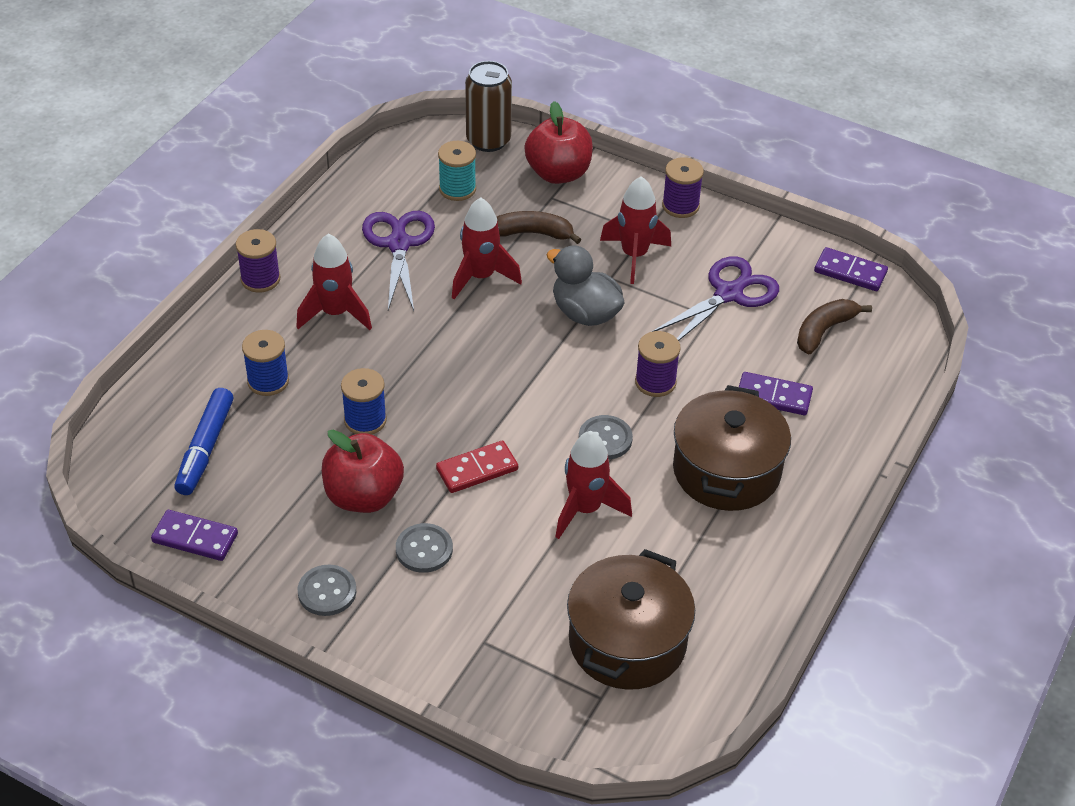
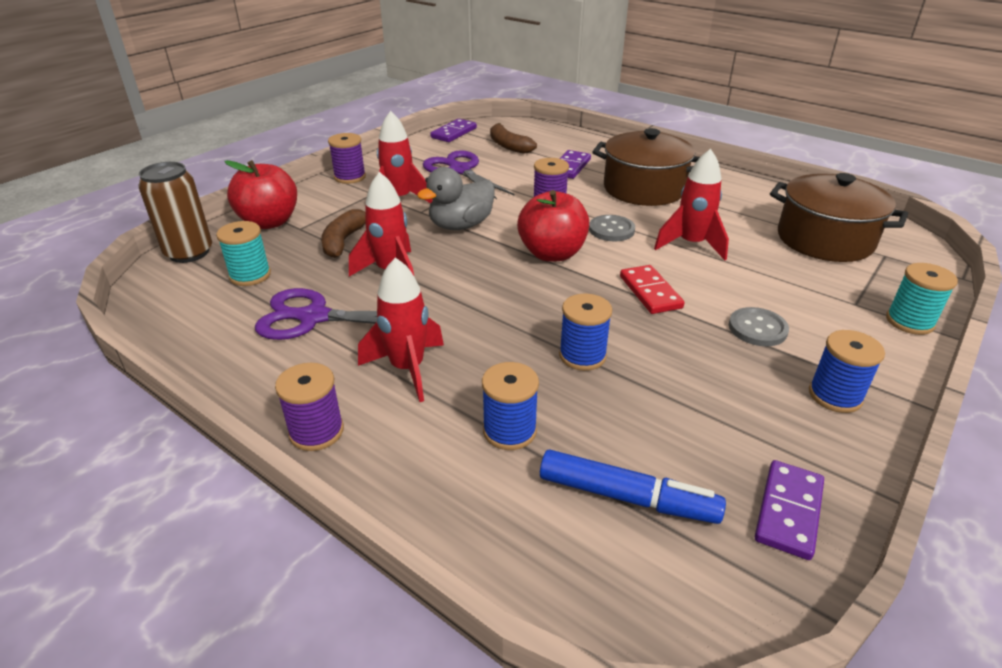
camera: 80 degrees left, 10 degrees down
(327, 592) = (835, 396): grey button -> blue spool
(363, 496) = (694, 363): red apple -> red apple (552, 254)
(455, 682) = (909, 322): none -> turquoise spool

